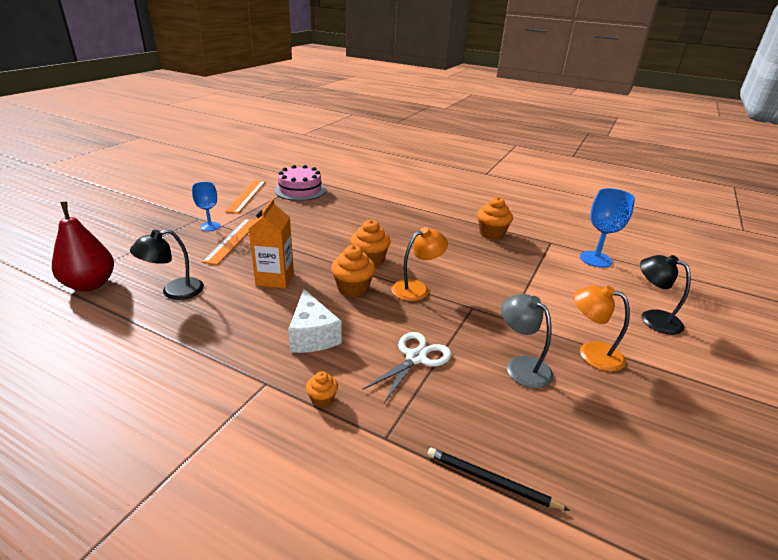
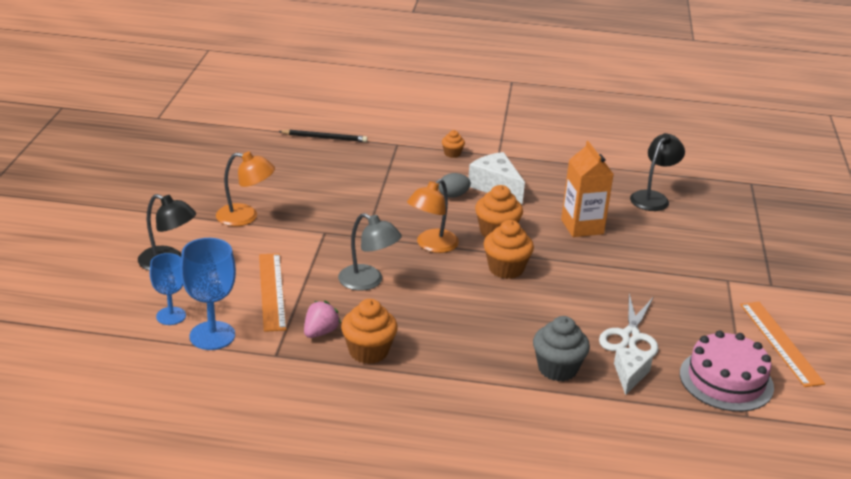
camera: 160 degrees right, 0 degrees up
(90, 284) = (731, 189): red pear -> none
(210, 226) = (738, 275): blue goblet -> blue goblet (171, 316)
(232, 240) = (685, 261): orange ruler -> orange ruler (272, 291)
(348, 200) = (630, 375): none -> white cheese
(365, 334) = (453, 195): none -> grey egg
(384, 208) = (557, 369): none -> grey cupcake
(416, 358) = (400, 187): white scissors -> white scissors (630, 336)
(521, 248) = (320, 332): none -> pink strawberry
(521, 366) = (310, 196): grey lamp -> grey lamp (368, 282)

